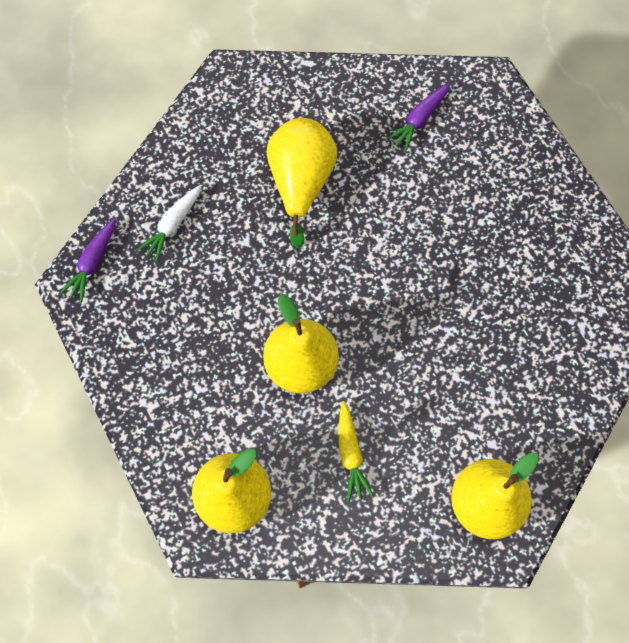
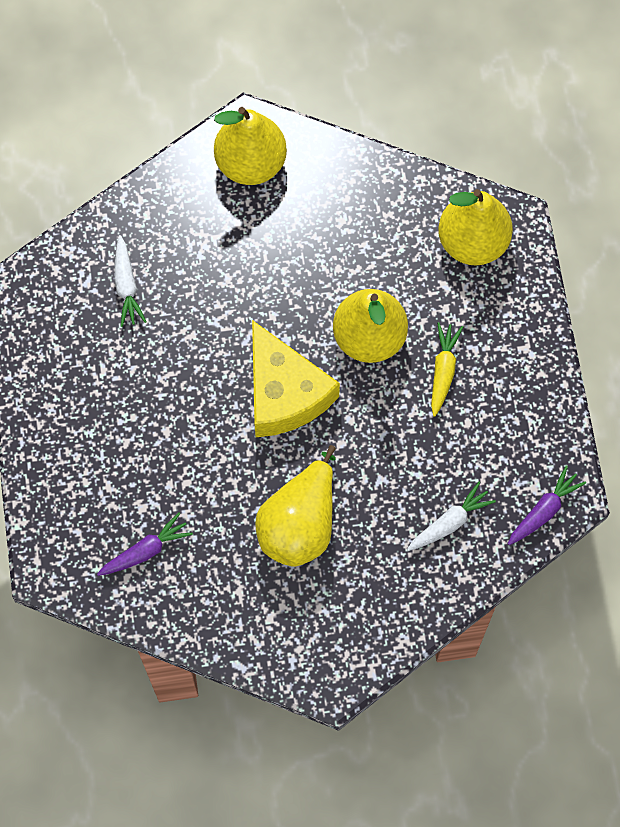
camera: 160 degrees left, 0 degrees up
(350, 454) = (354, 243): yellow carrot -> yellow carrot (443, 370)
(358, 287) = (284, 393): none -> yellow cheese
(544, 335) = (126, 286): none -> white carrot

